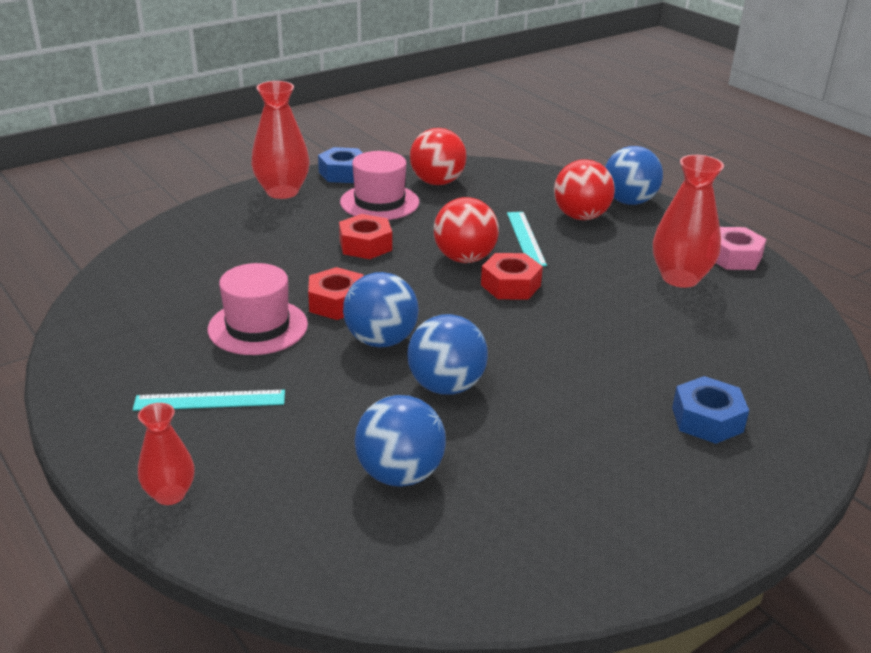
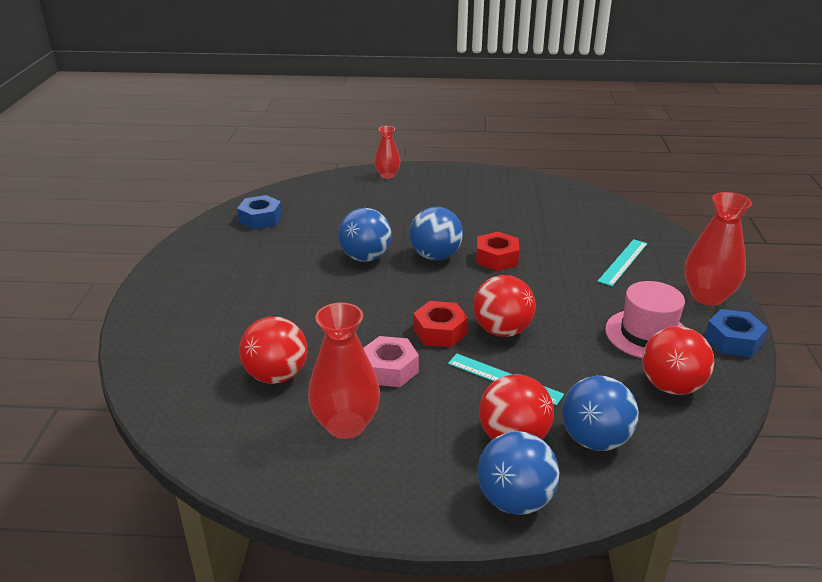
camera: 130 degrees right, 0 degrees up
(210, 400) = (443, 198): turquoise ruler -> turquoise ruler (623, 262)
(258, 327) = (498, 227): pink hat -> none
(365, 245) = (569, 297): red nut -> none
(400, 474) = (323, 221): blue ball -> blue ball (595, 440)
(695, 335) = (276, 376): none -> red ball
(707, 419) = (212, 323): blue nut -> blue nut (261, 219)
(733, 257) = (332, 490): pink nut -> pink nut (389, 369)

